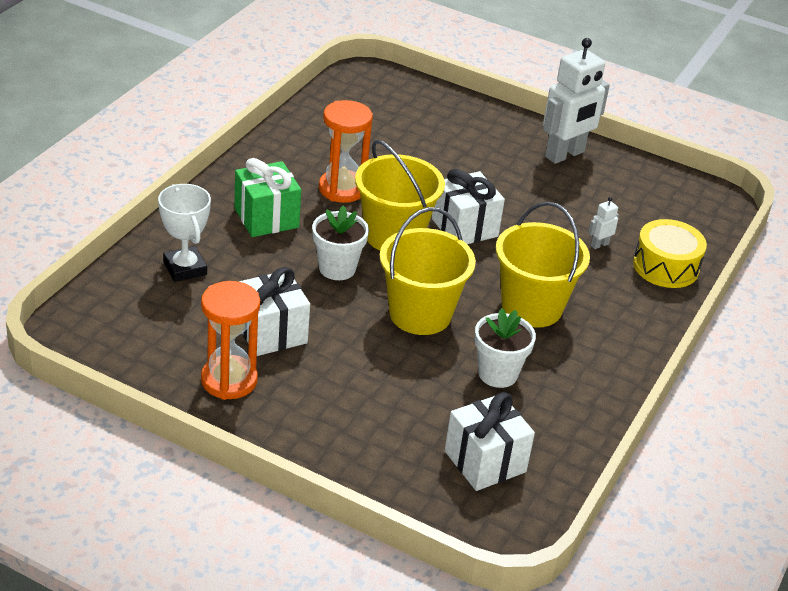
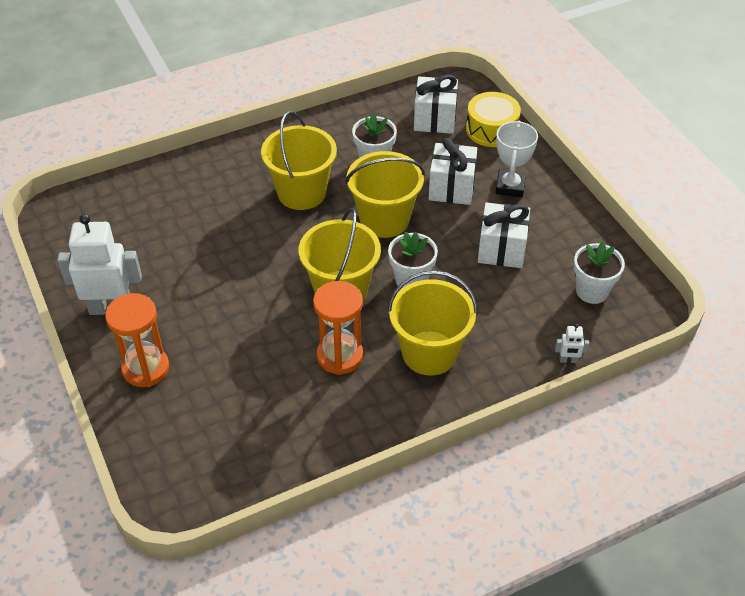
camera: 140 degrees left, 10 degrees up
(144, 327) = (592, 291): none -> white flower pot
(185, 268) = (530, 331): white trophy -> white trophy (510, 186)
(229, 380) = (555, 227): orange hourglass -> orange hourglass (145, 368)
(266, 218) = (429, 353): green gift -> yellow bucket
(464, 228) = (278, 274): white gift -> white gift (451, 188)
(599, 245) = (195, 216): white robot -> white robot (568, 360)
(665, 266) = (171, 181): yellow drum -> yellow drum (491, 129)

